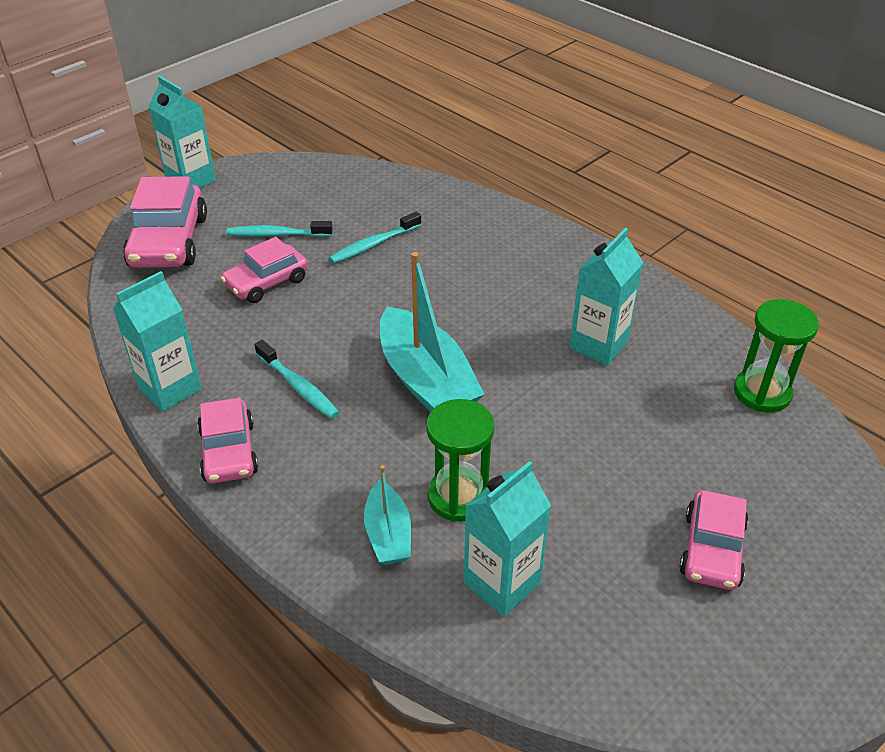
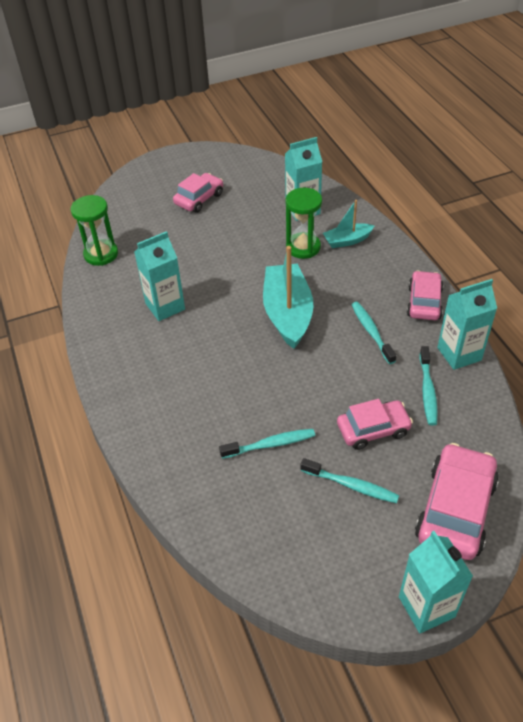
camera: 155 degrees left, 5 degrees up
(209, 335) = (427, 391): none -> turquoise toothbrush
(388, 534) = (347, 240): turquoise boat -> turquoise boat turned 120 degrees counterclockwise

